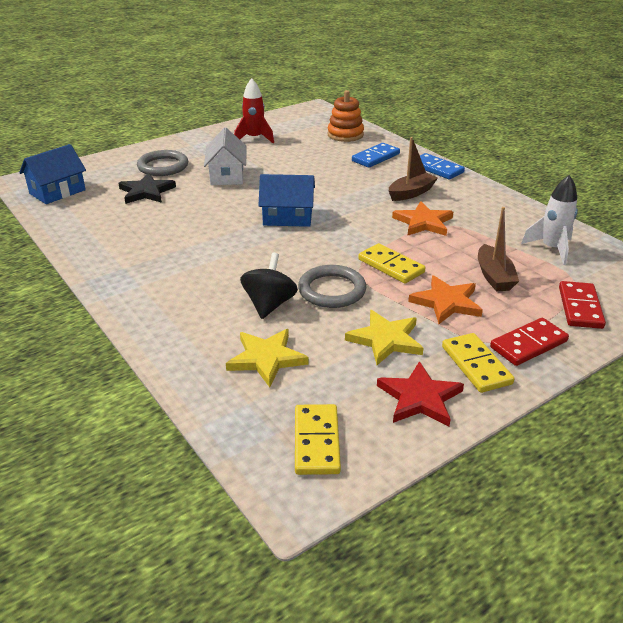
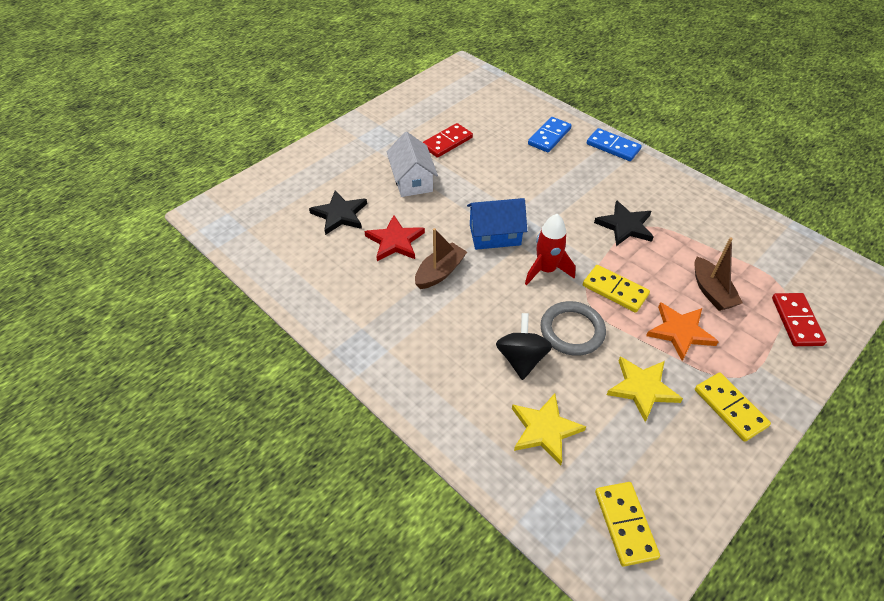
camera: 10 degrees left, 15 degrees up
(57, 192) = (247, 226): blue house -> none
(163, 166) = (341, 174): grey ring -> none
(254, 138) = (419, 120): red rocket -> red rocket (546, 270)
(345, 135) = (508, 105): orange stacking toy -> none
(411, 193) = (600, 185): brown boat -> brown boat (440, 272)
(420, 398) = (695, 456): red star -> red star (395, 241)
(423, 222) = (625, 226): orange star -> black star
(528, 344) = (766, 375): red domino -> red domino (447, 142)
(551, 249) = (750, 247): white rocket -> none

